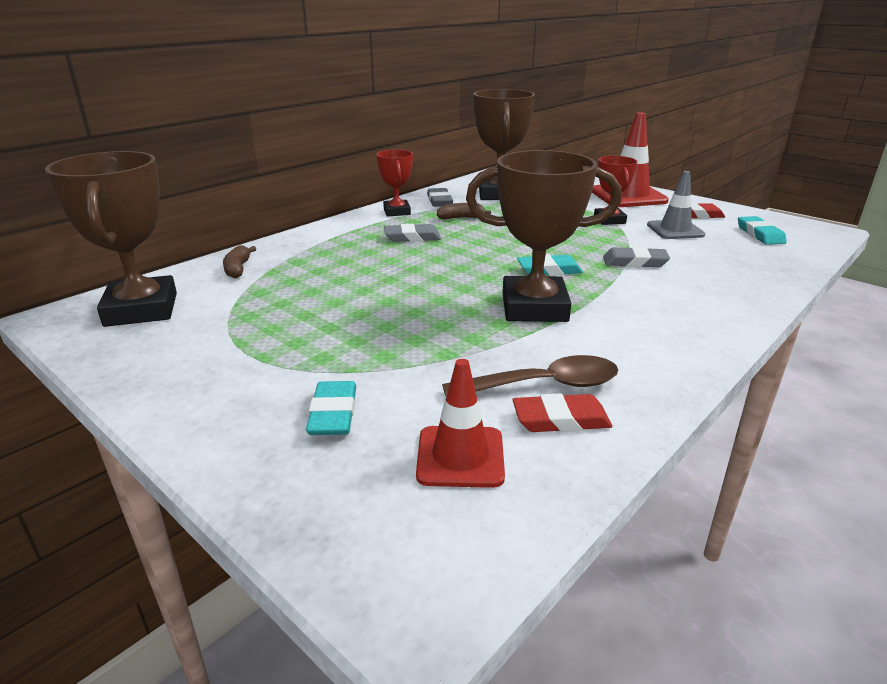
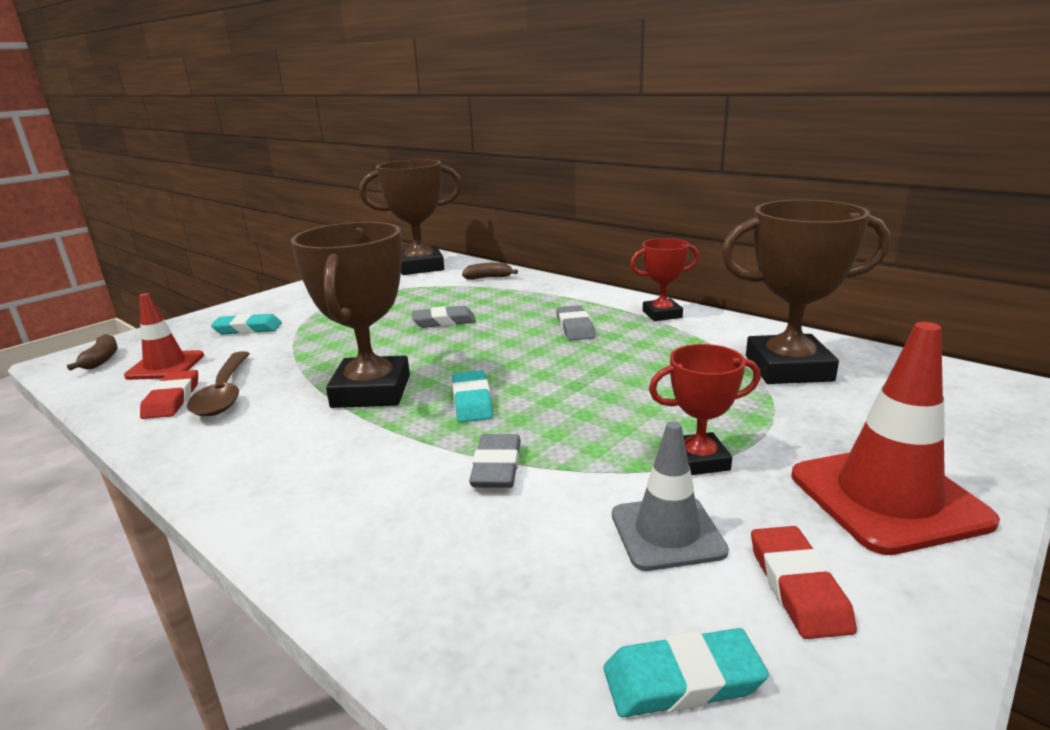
camera: 90 degrees right, 5 degrees down
(439, 201) = (722, 332): grey eraser -> grey eraser (444, 321)
(461, 218) = (654, 347): brown banana -> brown banana (101, 359)

